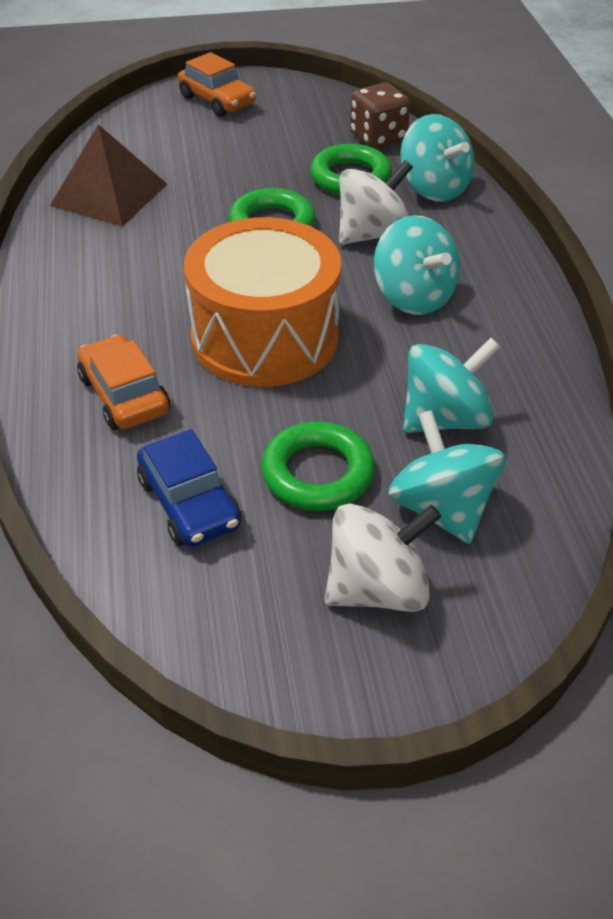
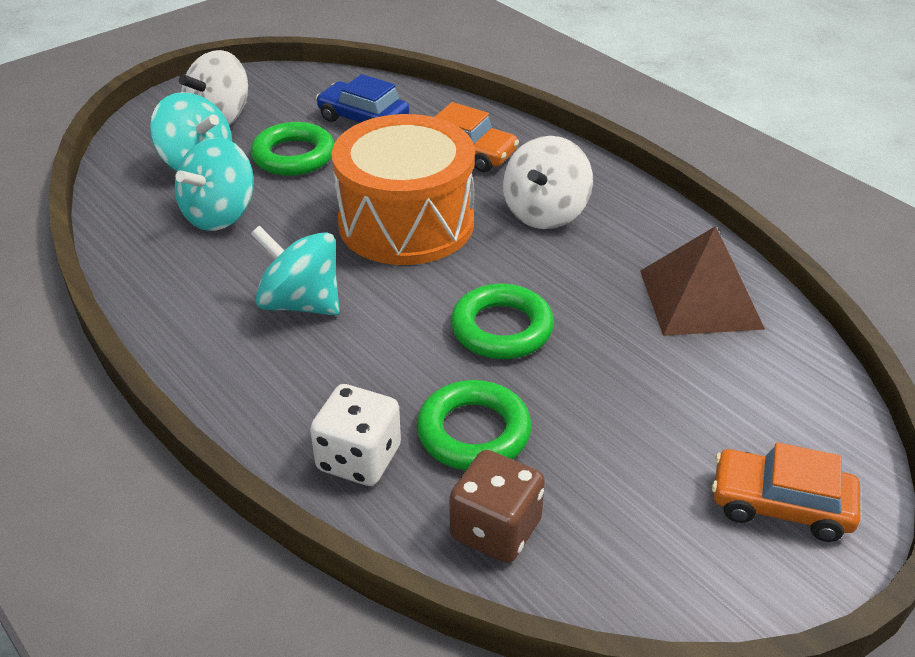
camera: 150 degrees right, 5 degrees down
(372, 234) = (388, 359): white spinning top -> white spinning top (545, 213)
(433, 188) = (359, 458): turquoise spinning top -> white dice

